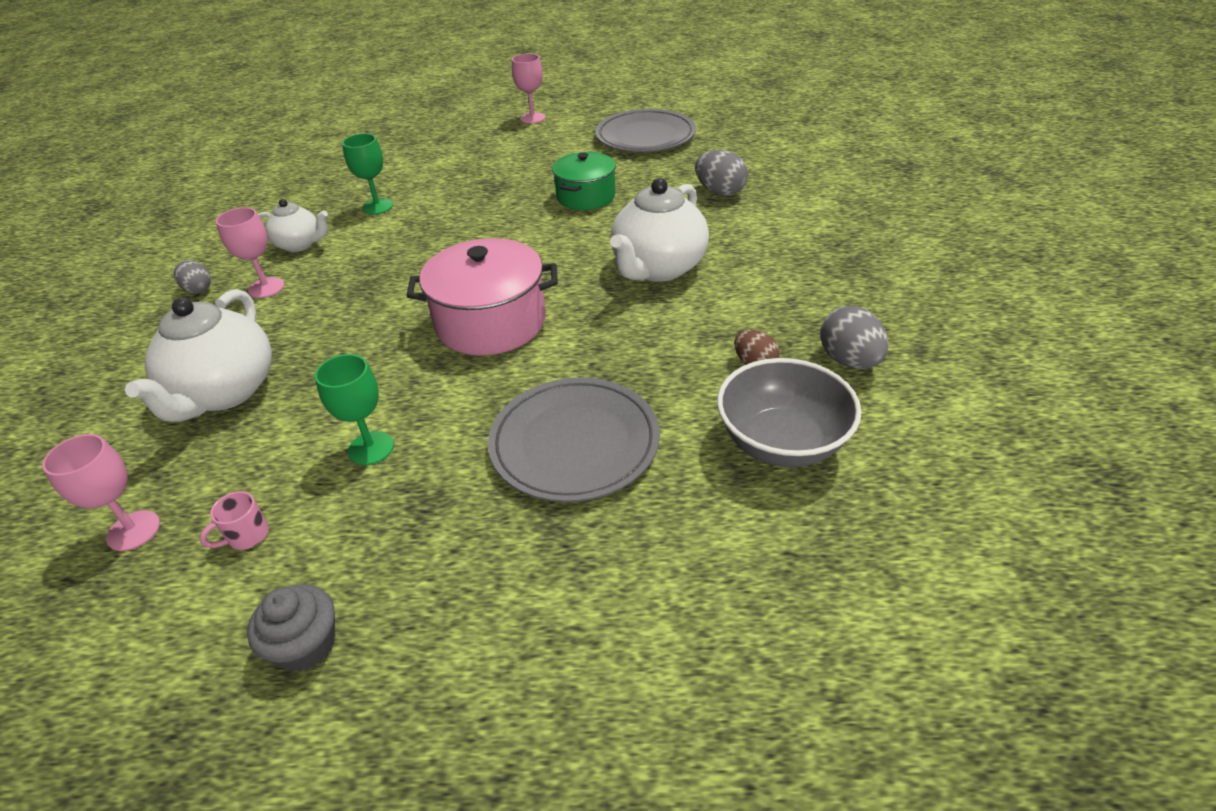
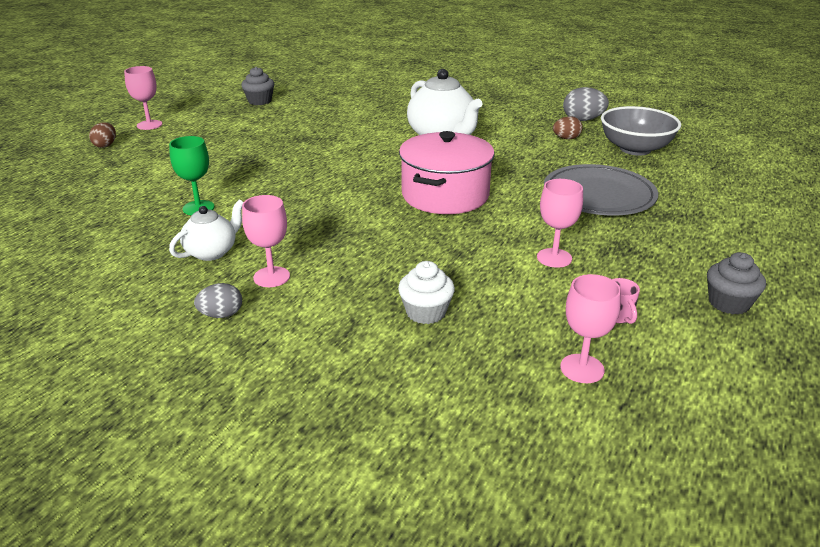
camera: 65 degrees left, 10 degrees down
(225, 392) = (426, 312): white teapot -> white cupcake
(371, 448) = (554, 258): green goblet -> pink goblet
(473, 121) = (105, 145): none -> brown egg
(586, 196) = (317, 135): green pot -> none
(645, 136) = (259, 101): grey plate -> grey cupcake
(720, 192) = (375, 102): grey egg -> none

